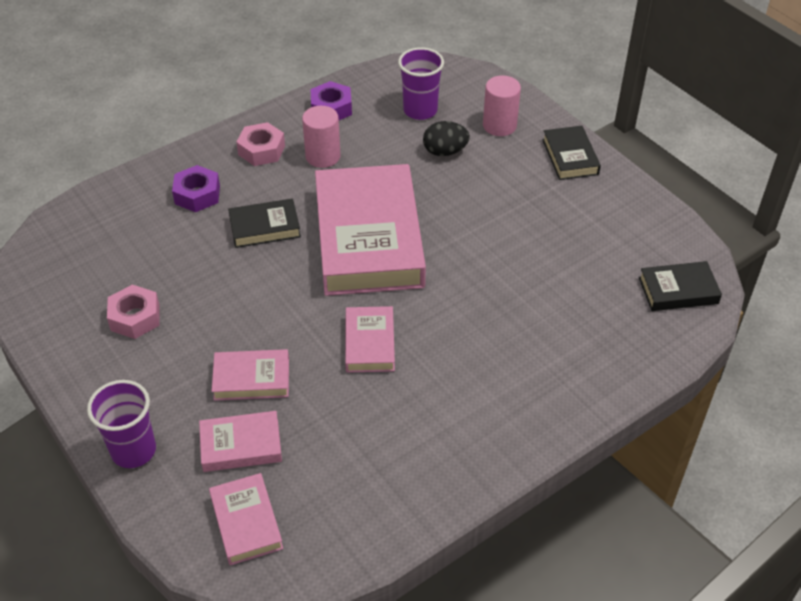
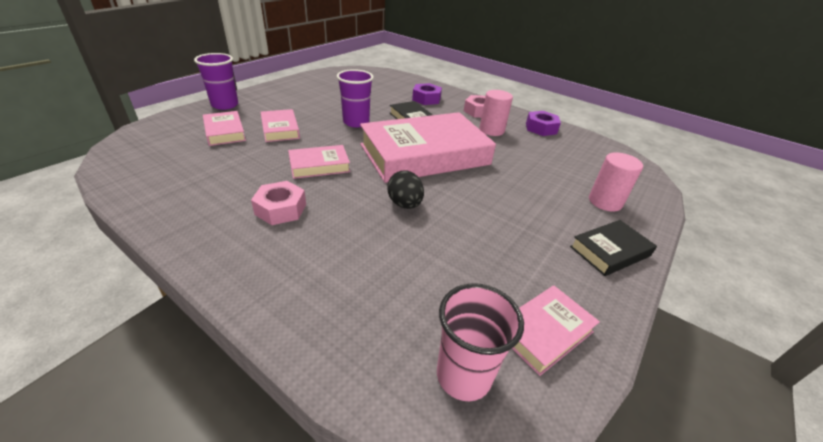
camera: 70 degrees right, 10 degrees down
(135, 317) = (323, 95): pink nut -> pink nut (281, 209)
(246, 522) = (161, 140): pink book -> pink book (544, 331)
(420, 110) = (578, 161): purple cup -> purple cup (356, 122)
(445, 152) = (543, 177): black egg -> black egg (405, 204)
(678, 291) = (463, 376): black book -> pink cup

